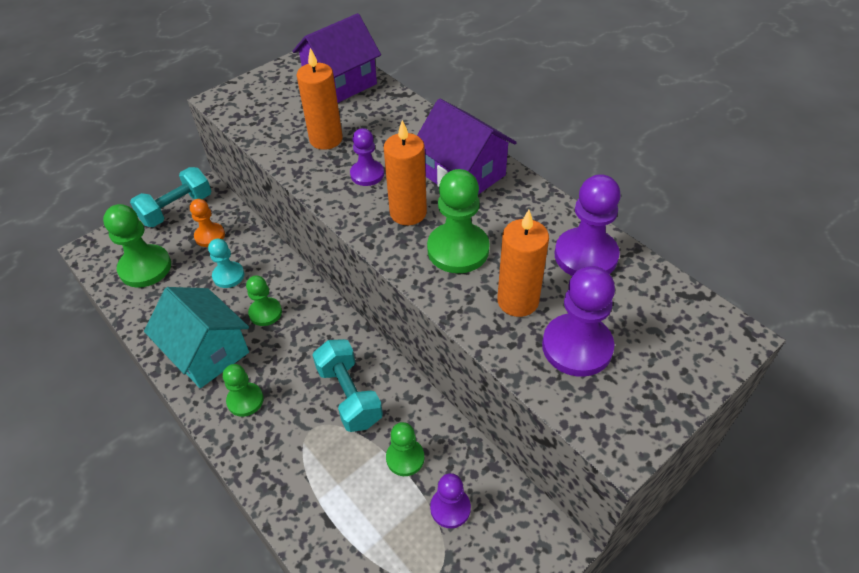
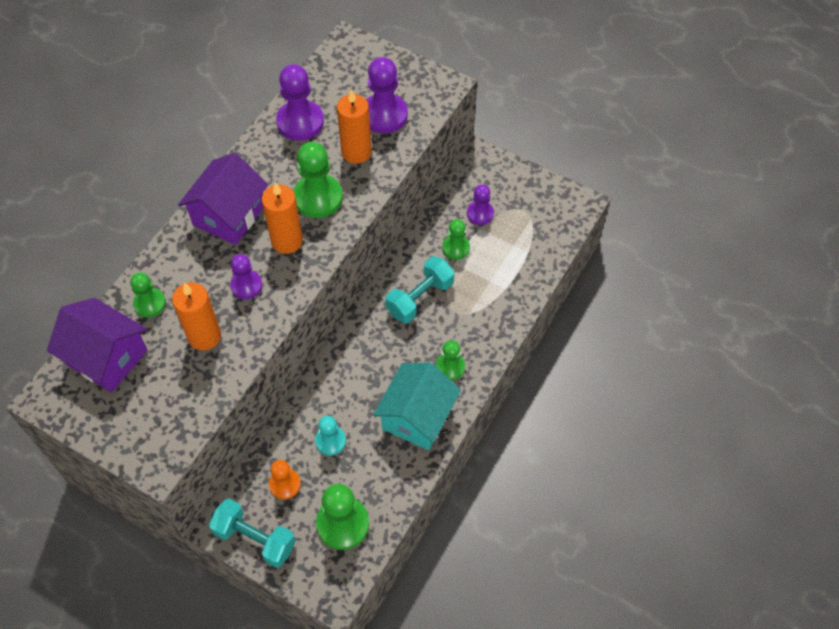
camera: 110 degrees left, 10 degrees up
(265, 312) = (362, 390): green pawn -> green pawn (150, 303)

